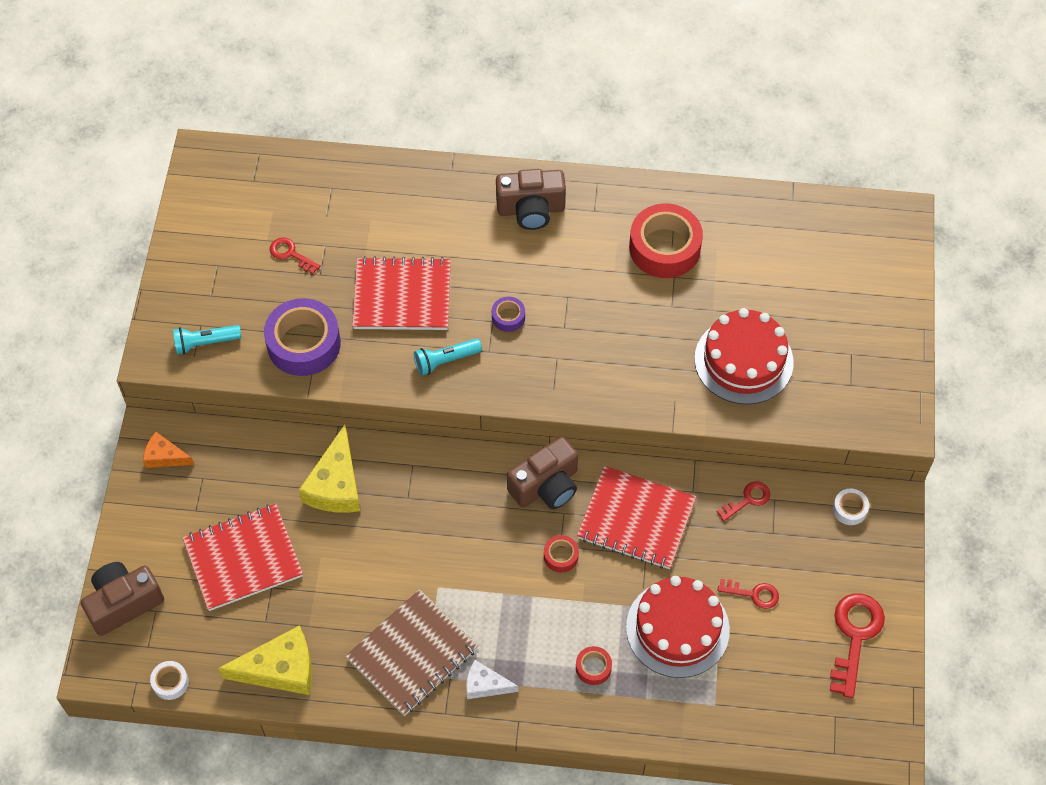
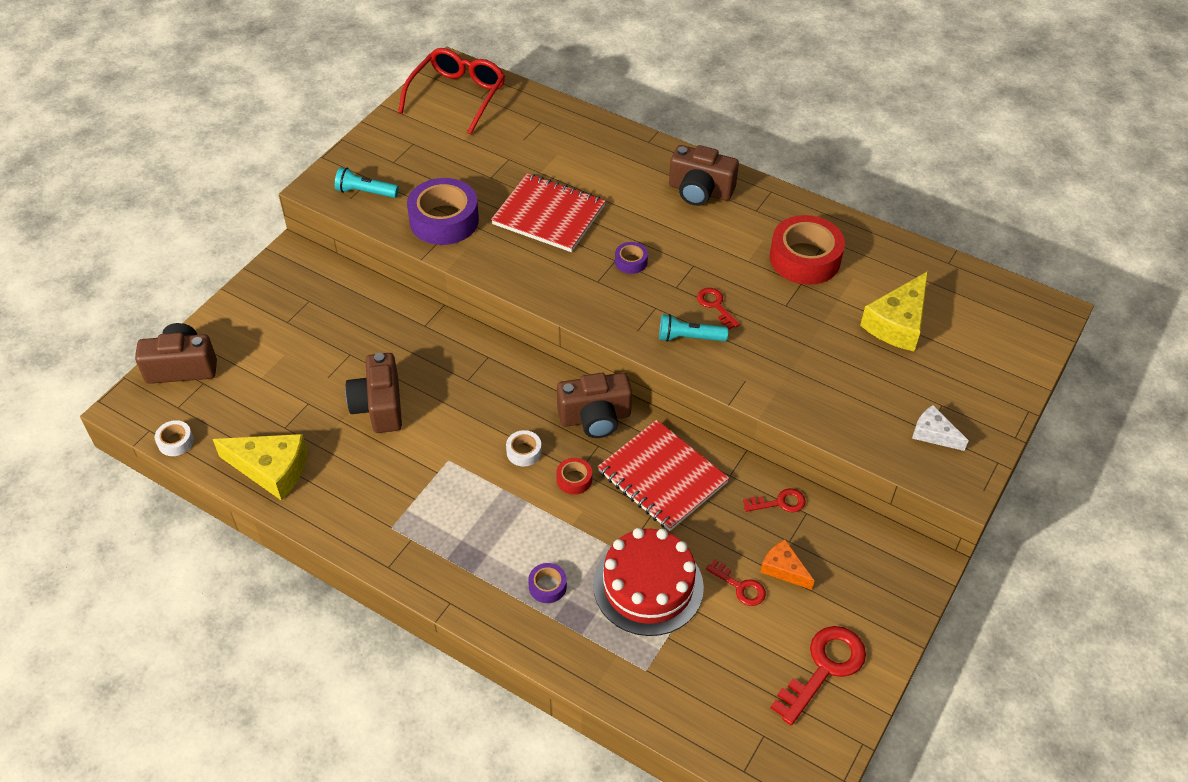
camera: 25 degrees right, 10 degrees down
(165, 456) = (290, 274): orange cheese -> orange cheese (783, 569)
(228, 188) = (457, 96): none -> red glasses
(243, 558) = (300, 372): red notebook -> none
(291, 254) = (476, 155): red key -> red key (715, 306)
(336, 485) = (413, 347): yellow cheese -> yellow cheese (897, 323)
(341, 561) = (379, 406): none -> brown camera
(412, 654) = (391, 505): brown notebook -> none
(446, 360) = (555, 274): turquoise flashlight -> turquoise flashlight (689, 338)
(485, 685) = (439, 558): white cheese -> white cheese (933, 434)
(593, 668) = (547, 586): red tape -> purple tape
(743, 361) = (830, 372): red cake -> none
(849, 509) = (878, 551): white tape -> white tape (524, 452)

